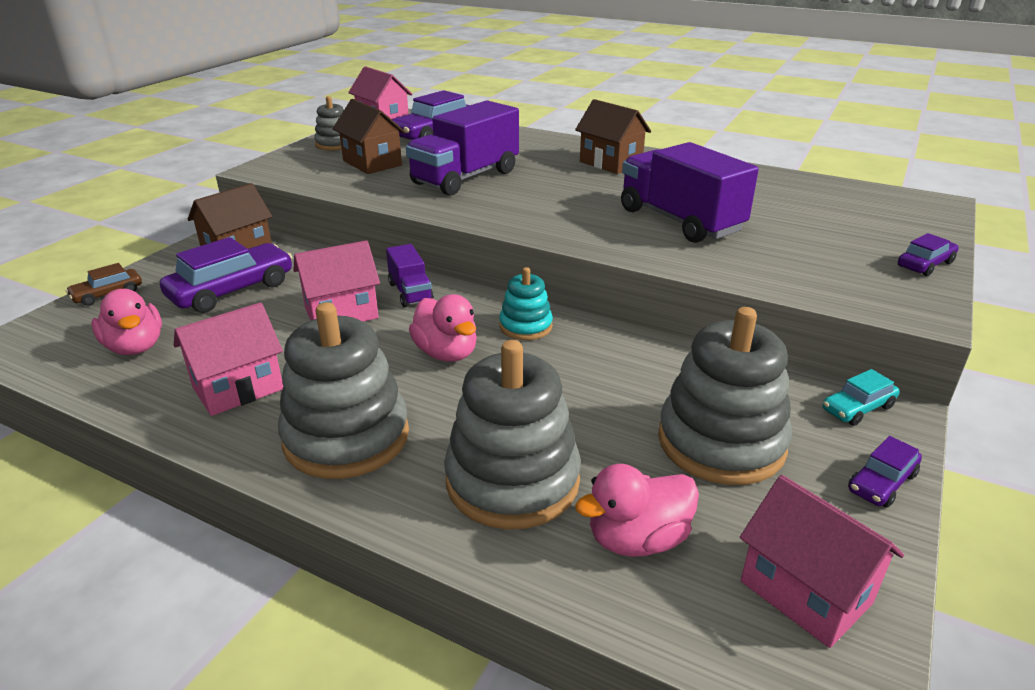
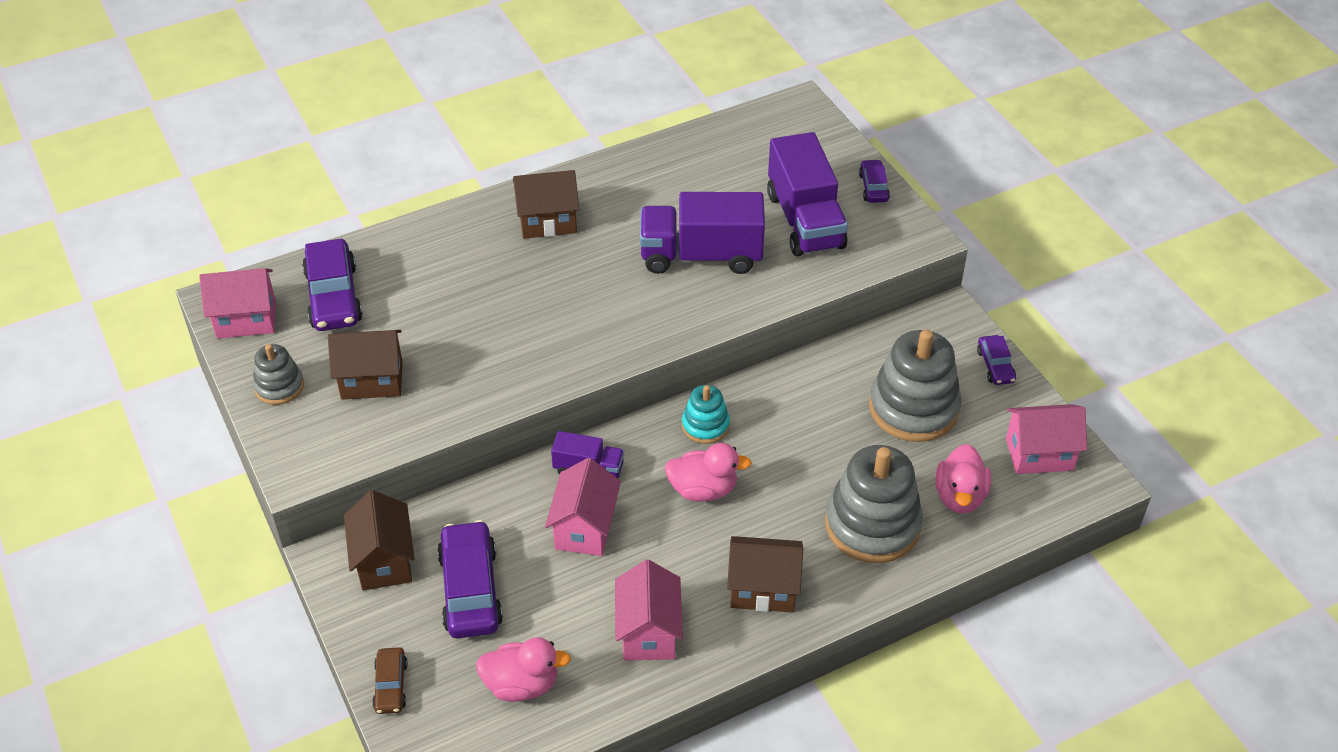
camera: 55 degrees left, 15 degrees up
(346, 437) = (763, 589): grey stacking toy -> brown house
(465, 178) = (482, 332): purple truck -> purple truck (805, 220)
(857, 408) = (933, 325): turquoise car -> none

